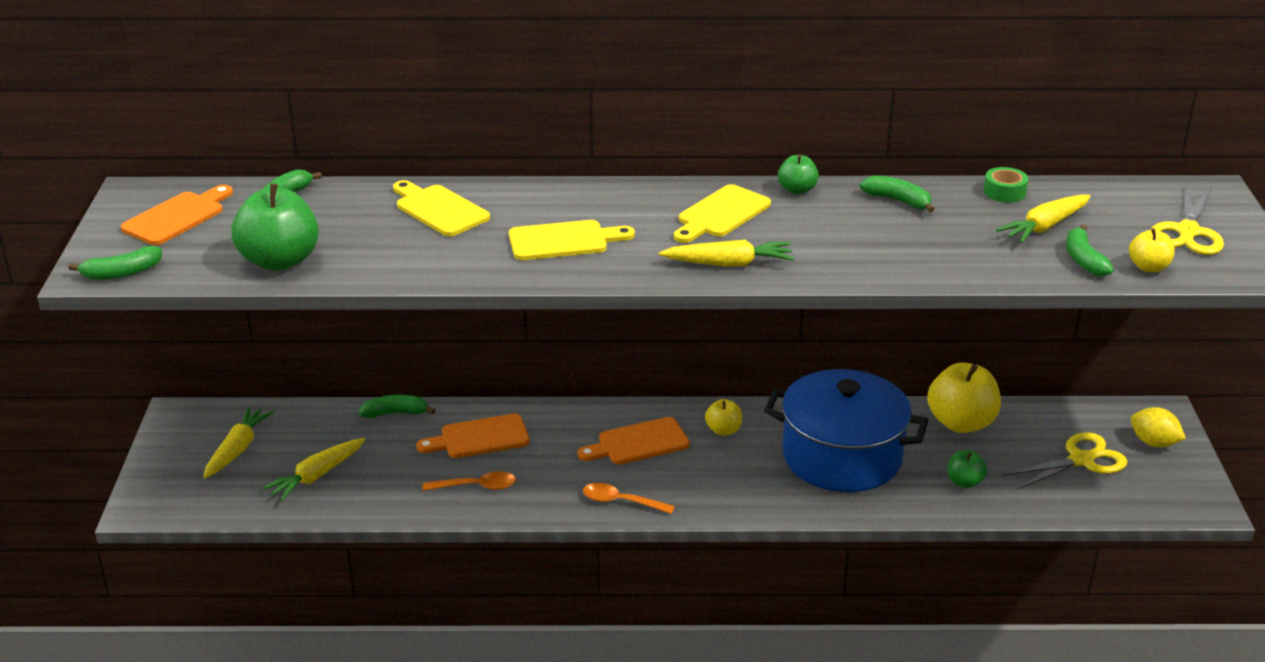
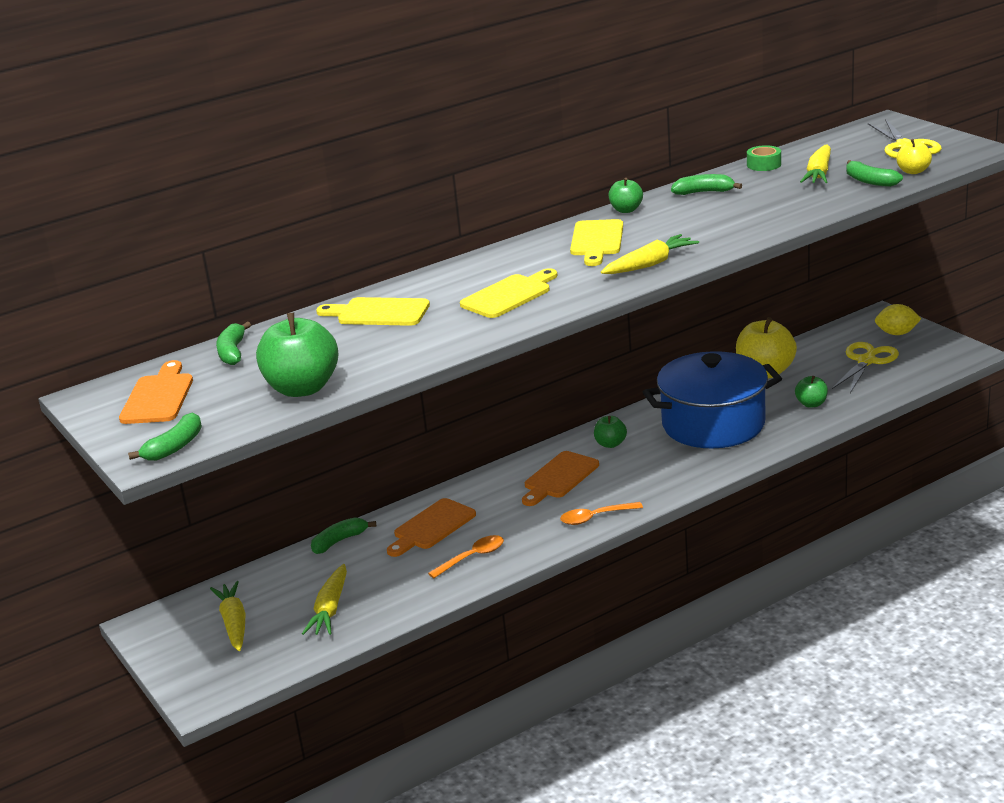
camera: 30 degrees left, 5 degrees down
(723, 430) = (610, 444): yellow apple -> green apple

